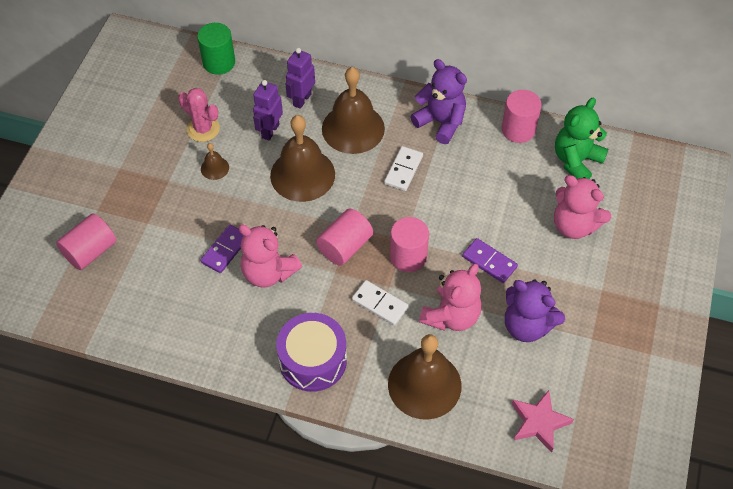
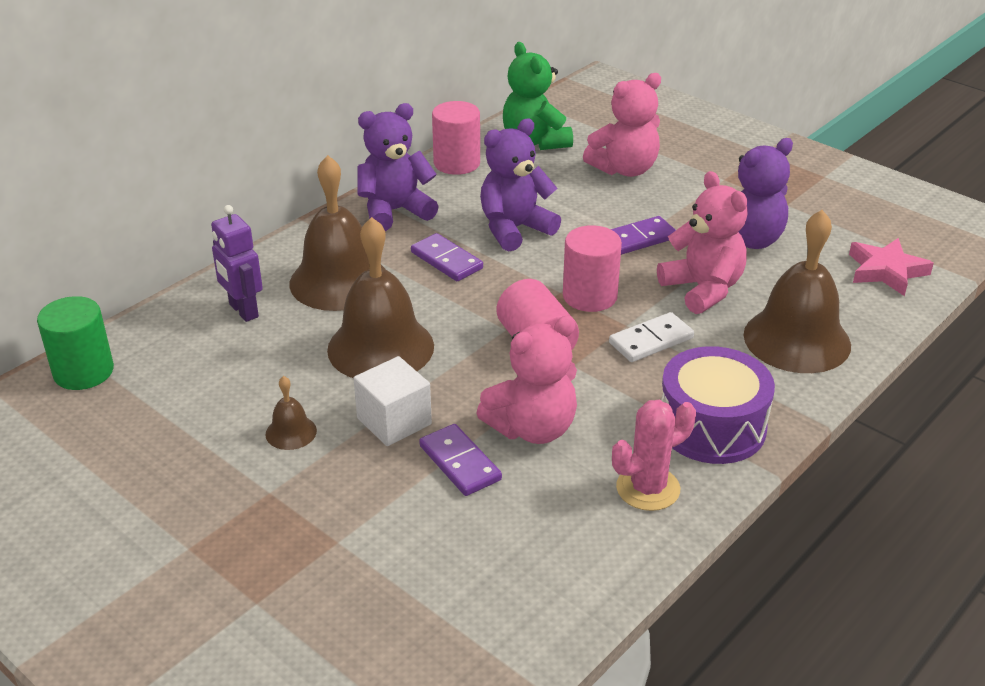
camera: 65 degrees left, 20 degrees down
(90, 251) = (342, 635): pink cylinder -> none
(203, 129) = (201, 424): pink cactus -> pink cactus (648, 488)
(244, 207) = (394, 421): none -> white cube
(270, 131) = (272, 356): purple robot -> none
(403, 170) = (447, 260): white domino -> purple domino
(459, 191) = (514, 229): none -> purple teddy bear

